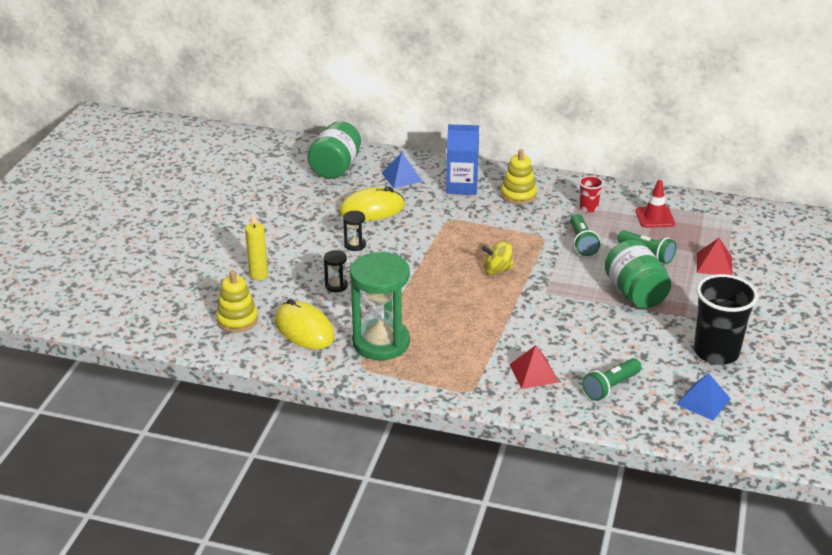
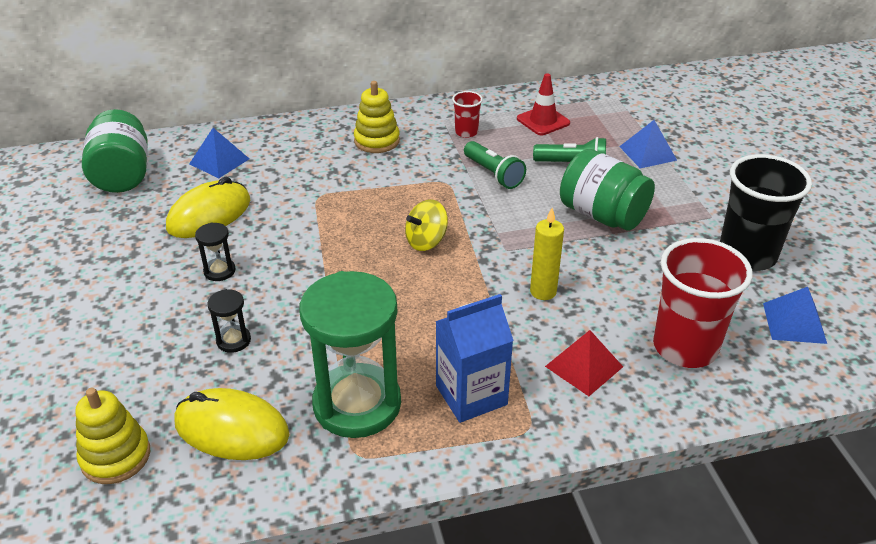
camera: 30 degrees left, 5 degrees up
(258, 275) = (106, 367): yellow candle -> yellow candle (543, 291)
(462, 186) = (302, 150): blue carton -> blue carton (471, 395)
(611, 387) = (685, 347): green flashlight -> red cup
(714, 264) = (647, 153): red pyramid -> blue pyramid

